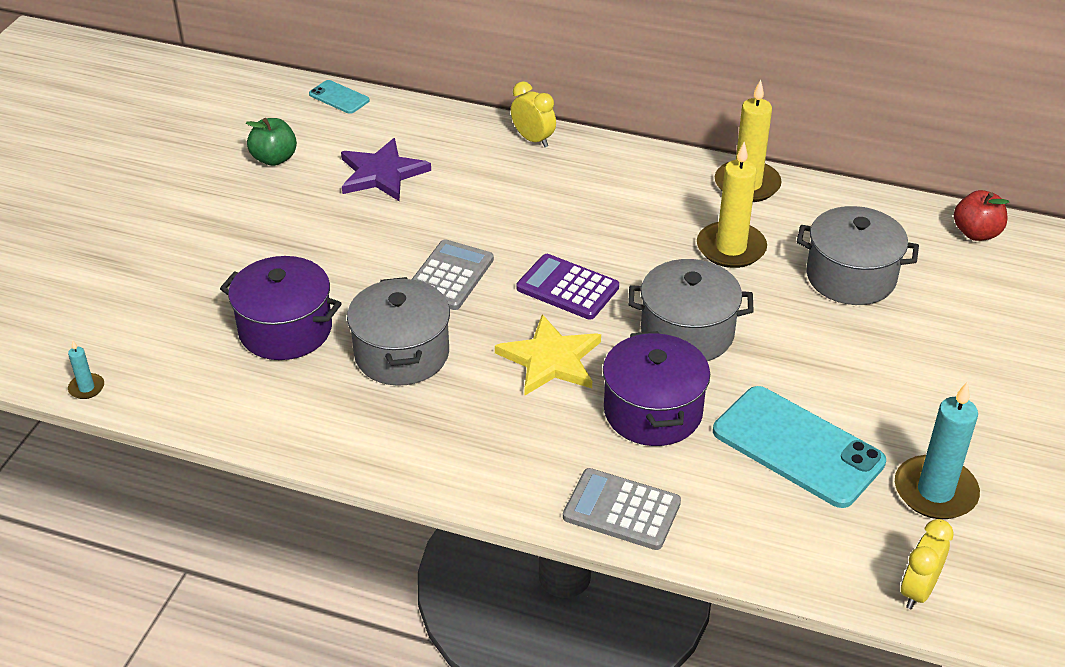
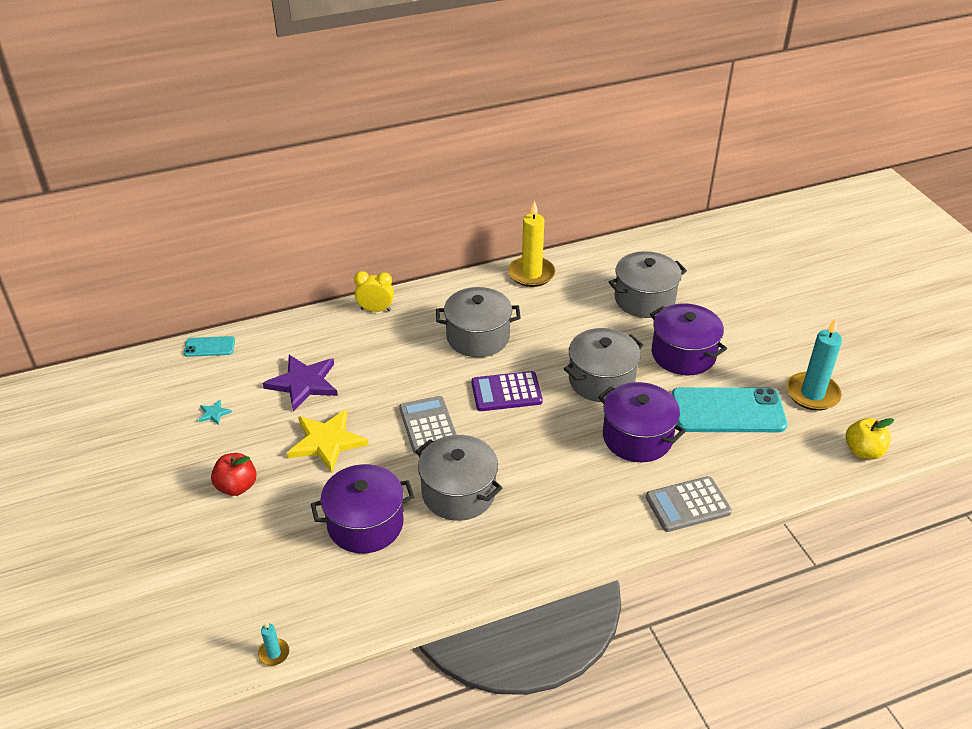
camera: 40 degrees left, 0 degrees up
(274, 159) = (214, 413): green apple -> turquoise star
(551, 359) = (548, 441): yellow star -> yellow star (327, 442)
(605, 219) = (478, 337): none -> grey pot
(731, 248) = (566, 317): yellow candle -> none
(821, 359) = (683, 354): none -> purple pot
(917, 590) = (863, 451): yellow clock -> yellow apple
(976, 233) = (674, 241): red apple -> red apple (237, 486)

